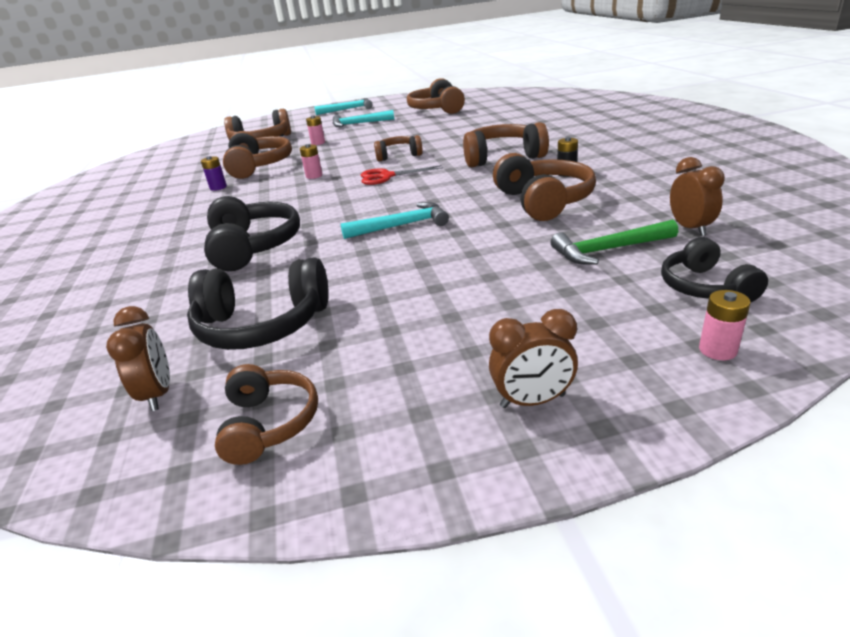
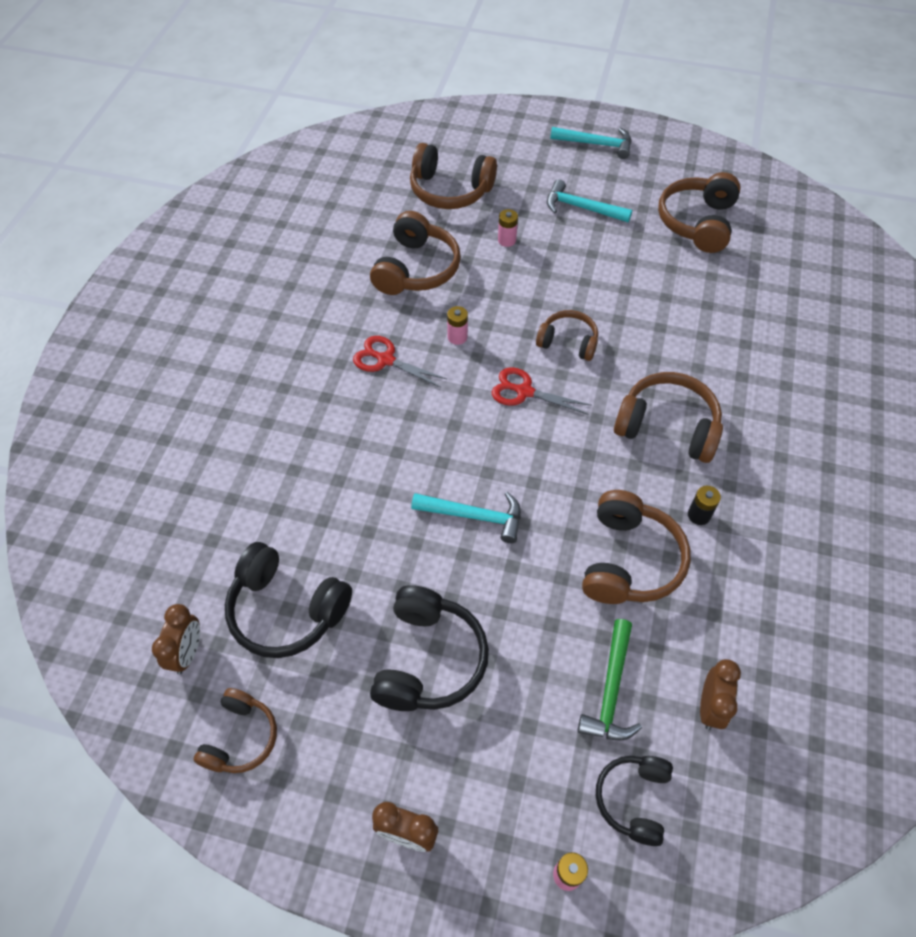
camera: 25 degrees right, 25 degrees up
(218, 187) = (356, 300): purple battery -> none
(253, 247) = (333, 467): black headphones -> black headphones (429, 659)
(263, 198) = (385, 360): none -> red scissors
(608, 250) = (611, 690): green hammer -> green hammer turned 90 degrees counterclockwise

